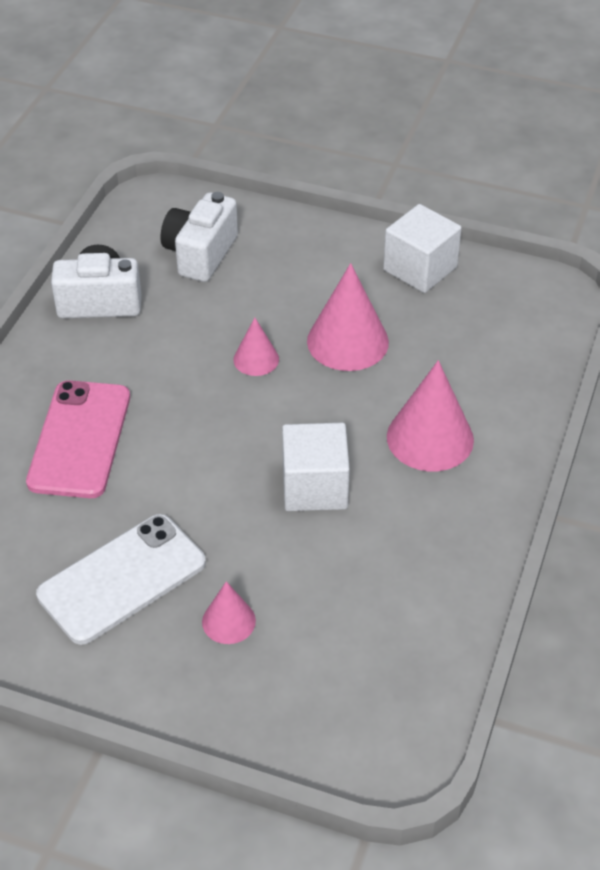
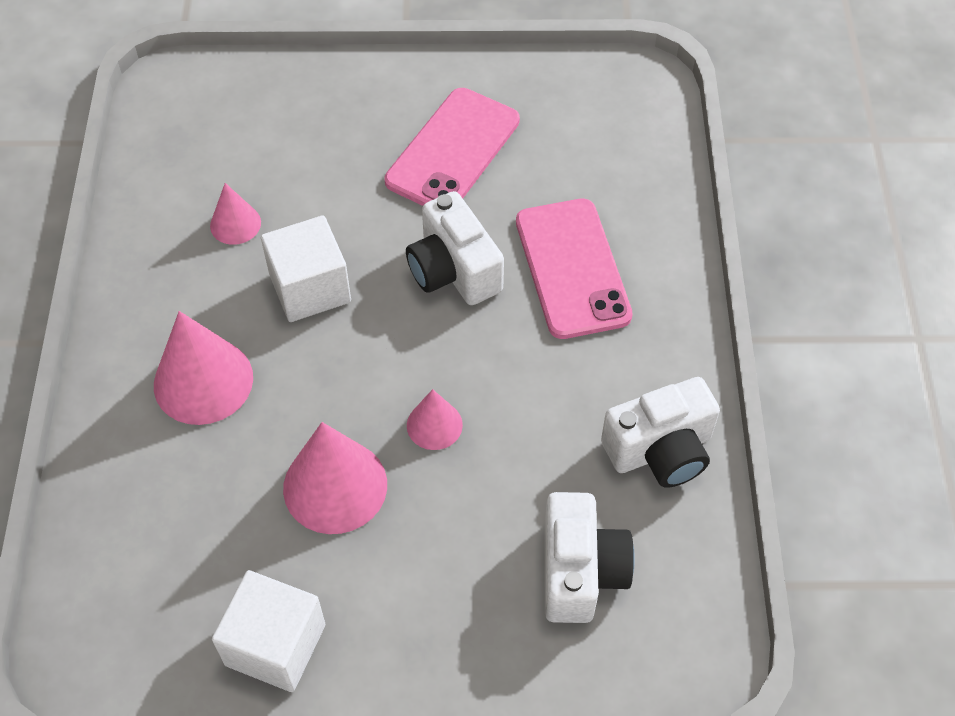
camera: 160 degrees right, 10 degrees up
(122, 579) = (453, 151): white phone -> pink phone
(182, 466) = (453, 270): none -> white camera
(228, 621) = (342, 143): pink cone -> pink cone (235, 224)

